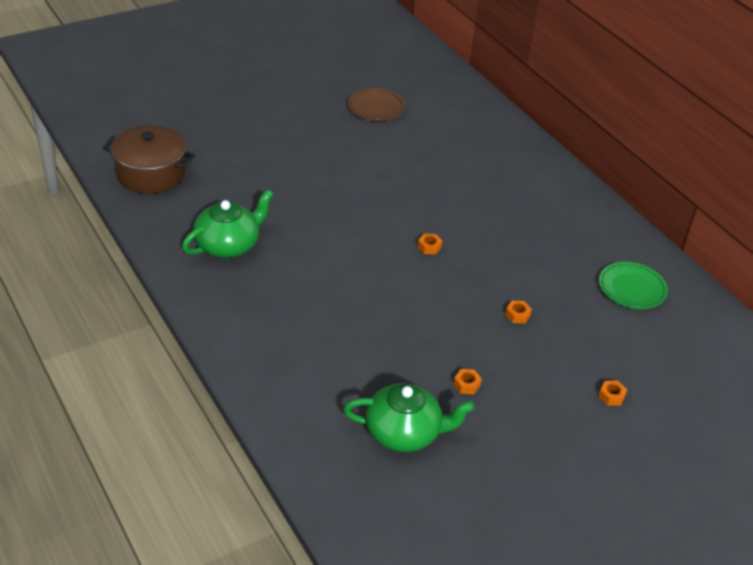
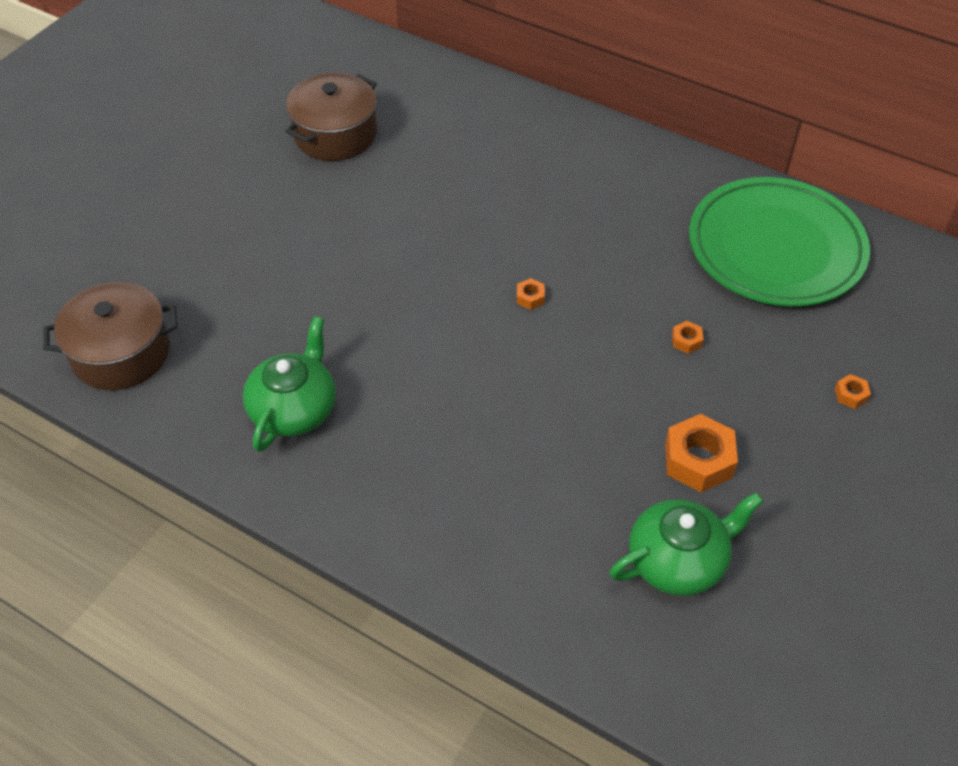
camera: 25 degrees left, 10 degrees up
(376, 108) = (335, 134): brown plate -> brown pot
(466, 385) = (698, 460): orange nut -> orange nut, size x2.12
(632, 288) = (775, 248): green plate -> green plate, size x2.08

